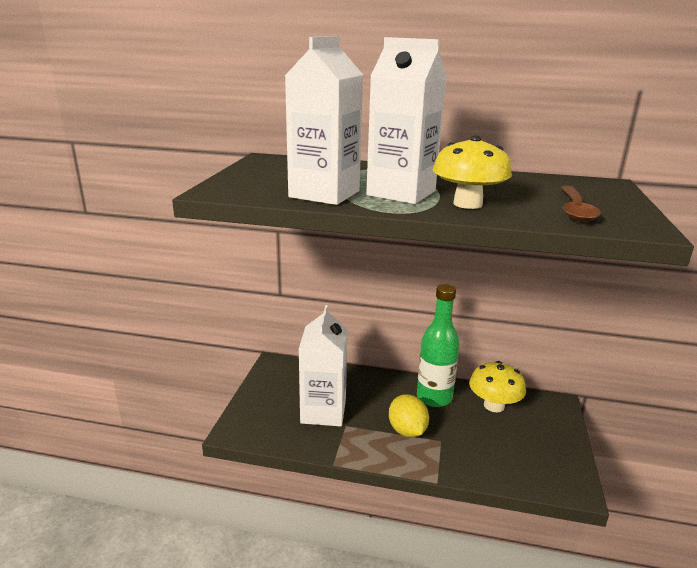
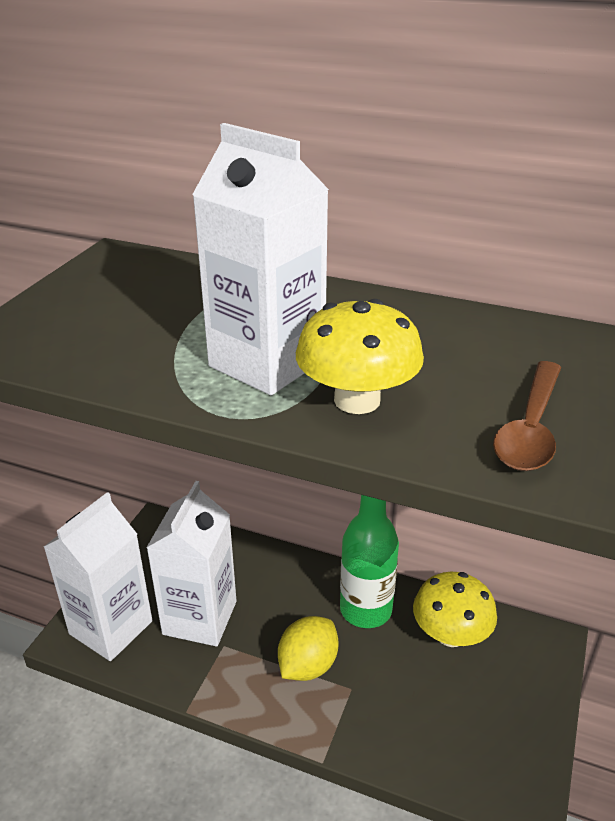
camera: 10 degrees right, 10 degrees up
(324, 194) = (146, 360): white carton -> white carton (111, 627)
(407, 431) = (308, 665): yellow lemon -> yellow lemon turned 45 degrees clockwise

